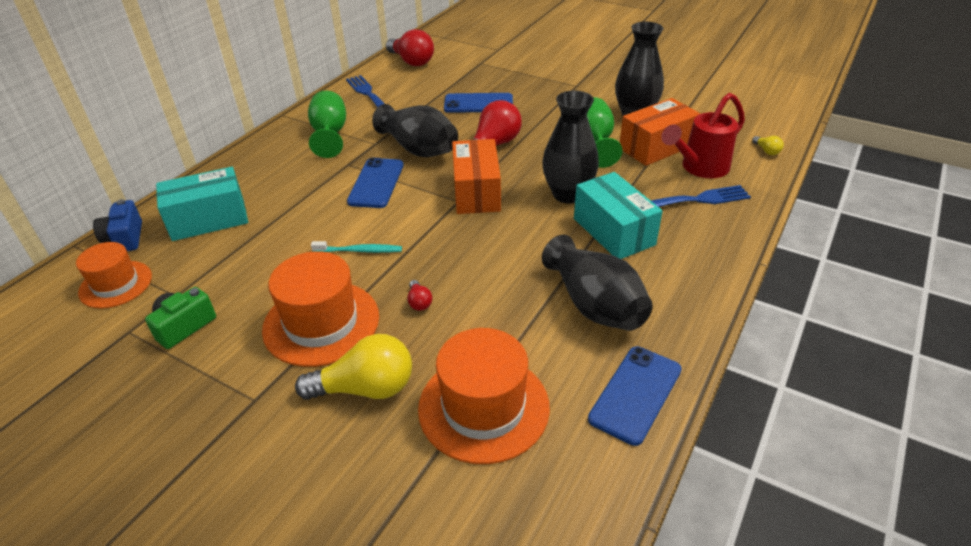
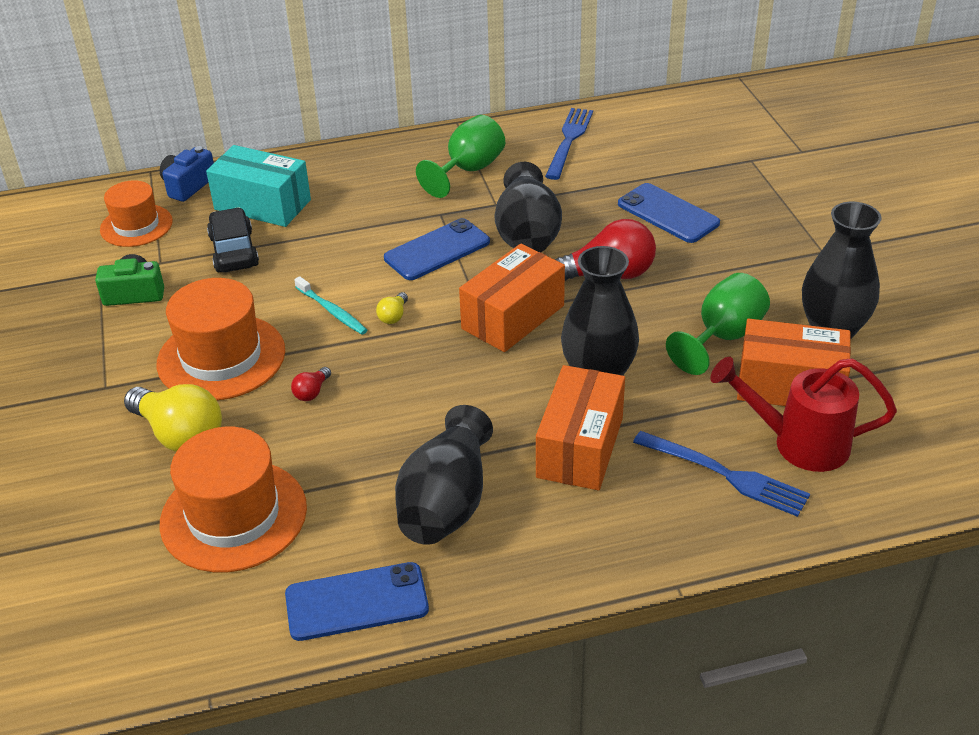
camera: 45 degrees right, 0 degrees up
(229, 257) = (233, 251): none -> black car
(411, 61) = (674, 119): red light bulb -> none
(613, 231) = (580, 447): turquoise box -> orange box
(766, 151) = (927, 478): yellow light bulb -> yellow light bulb (393, 316)

